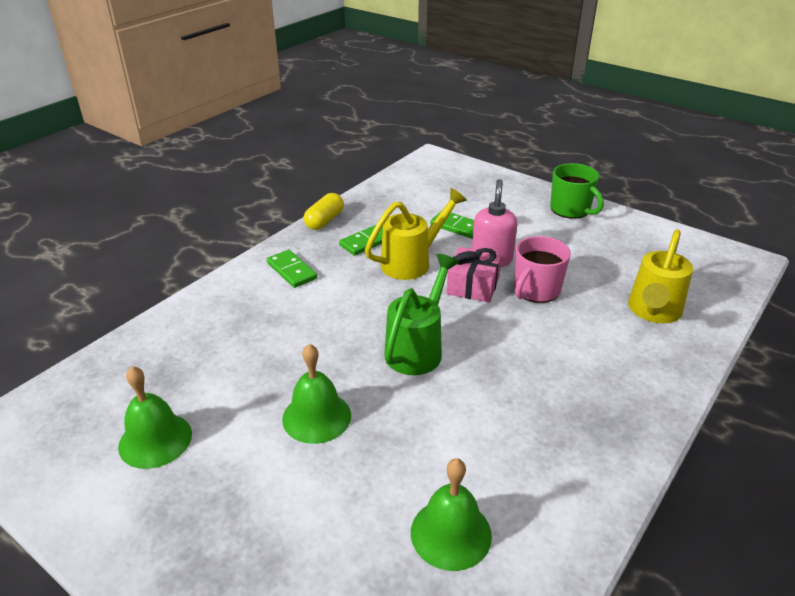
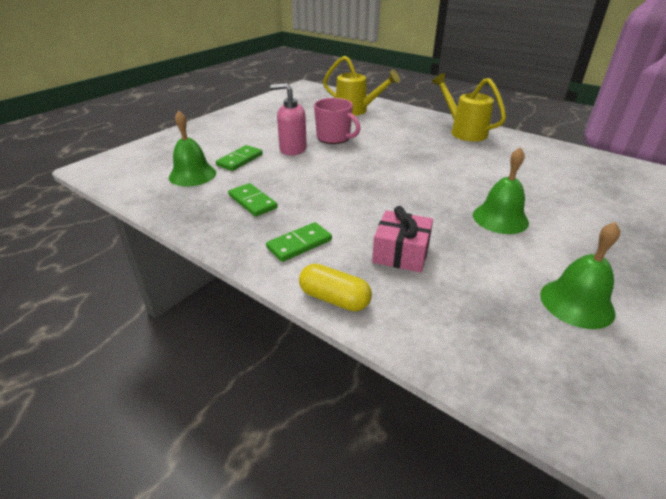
camera: 90 degrees left, 0 degrees up
(324, 221) = (200, 228): yellow capsule -> yellow capsule (334, 299)
(413, 262) = (292, 180): yellow watering can -> yellow watering can (463, 131)
(418, 348) = (408, 179): green watering can -> none
(451, 533) = (562, 172): green bell -> green bell (192, 175)
(473, 286) = (328, 157): pink gift -> pink gift (401, 253)
(571, 209) = (229, 120): green mug -> none

